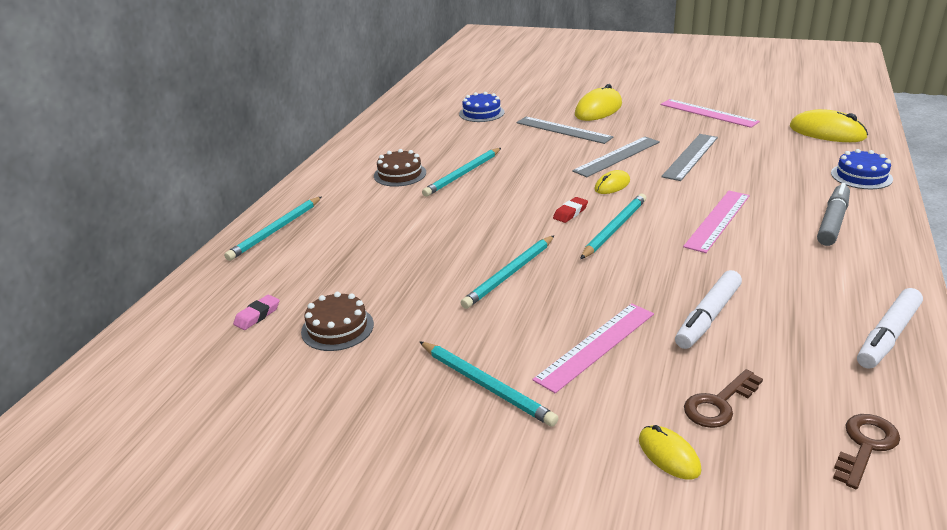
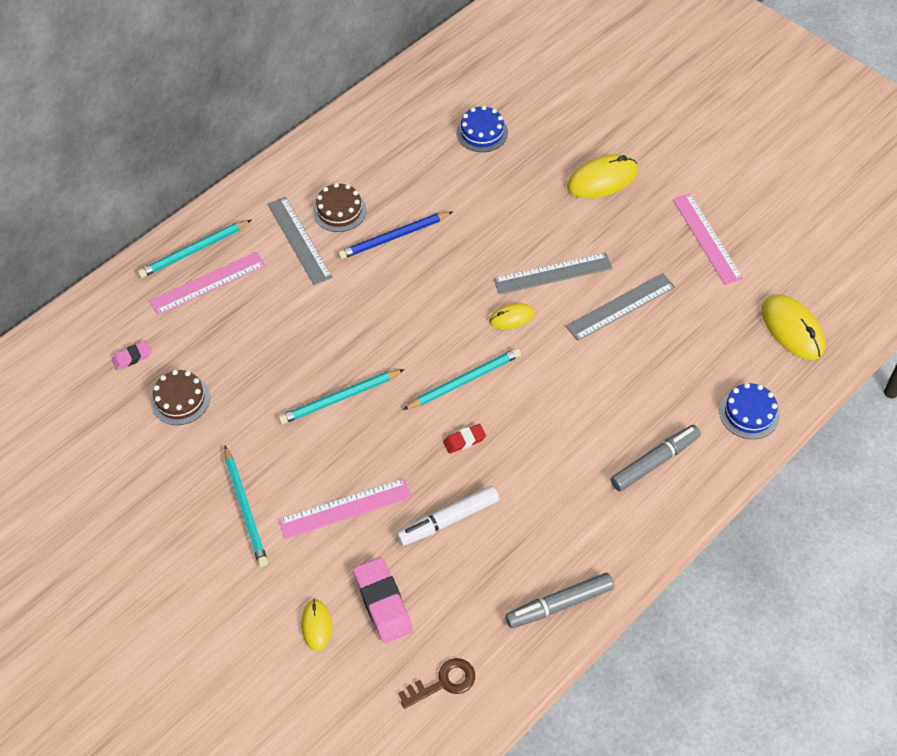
camera: 25 degrees right, 25 degrees up
(463, 174) = (394, 237): turquoise pencil -> blue pencil
(563, 130) = (538, 203): grey ruler -> grey ruler (299, 240)
(570, 213) = (445, 341): red eraser -> red eraser (464, 440)
(718, 220) = (559, 412): pink ruler -> pink ruler (208, 283)
(719, 404) = (383, 602): brown key -> pink eraser
(887, 336) = (559, 604): white marker -> grey marker

